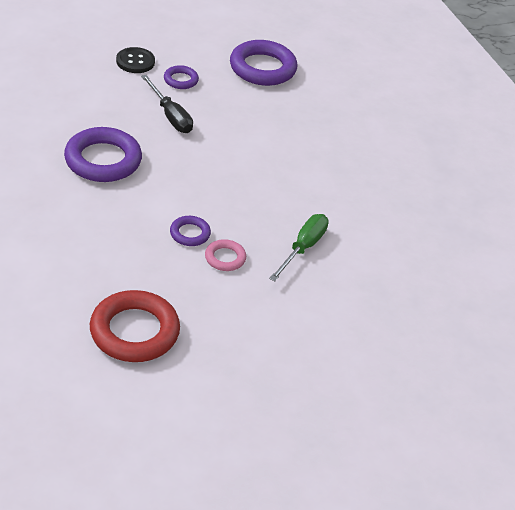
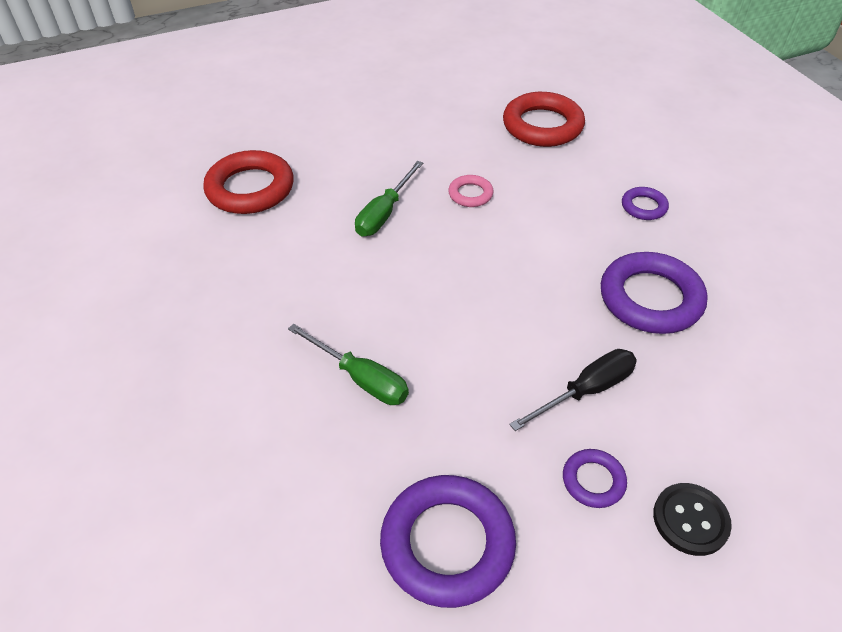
camera: 175 degrees left, 5 degrees up
(170, 116) = (586, 391): black screwdriver -> black screwdriver turned 90 degrees clockwise
(190, 234) = (513, 215): purple ring -> purple ring (644, 207)
(312, 137) = (360, 378): none -> green screwdriver
(428, 285) = (250, 188): none -> red ring

